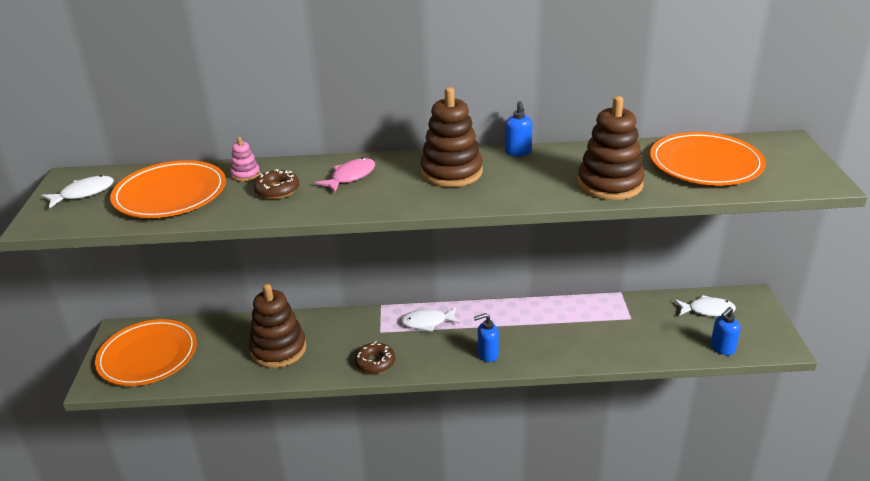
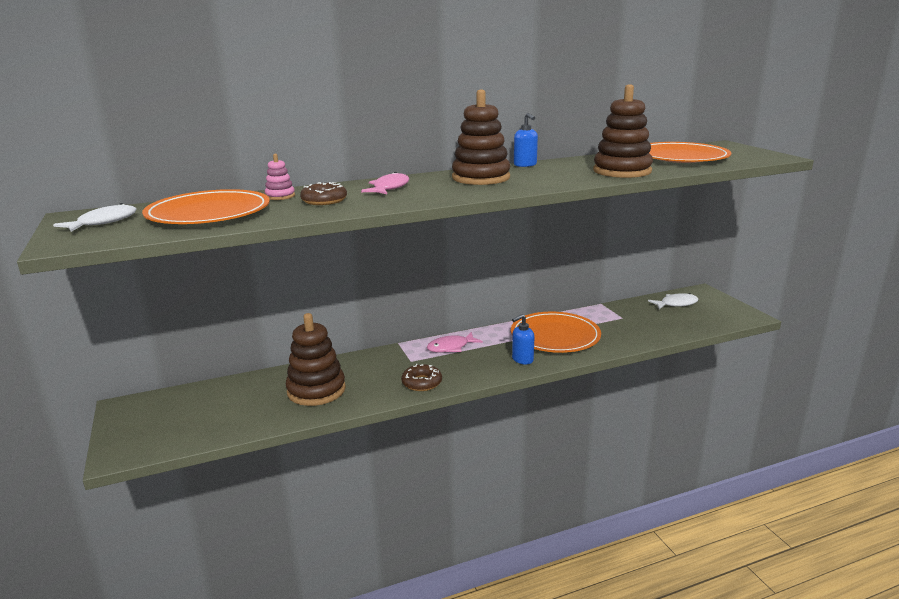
camera: 20 degrees left, 10 degrees down
(148, 356) = (170, 420): orange plate -> orange plate (555, 336)
(427, 322) = (451, 347): white fish -> pink fish
(722, 348) = (707, 324): blue soap dispenser -> none

